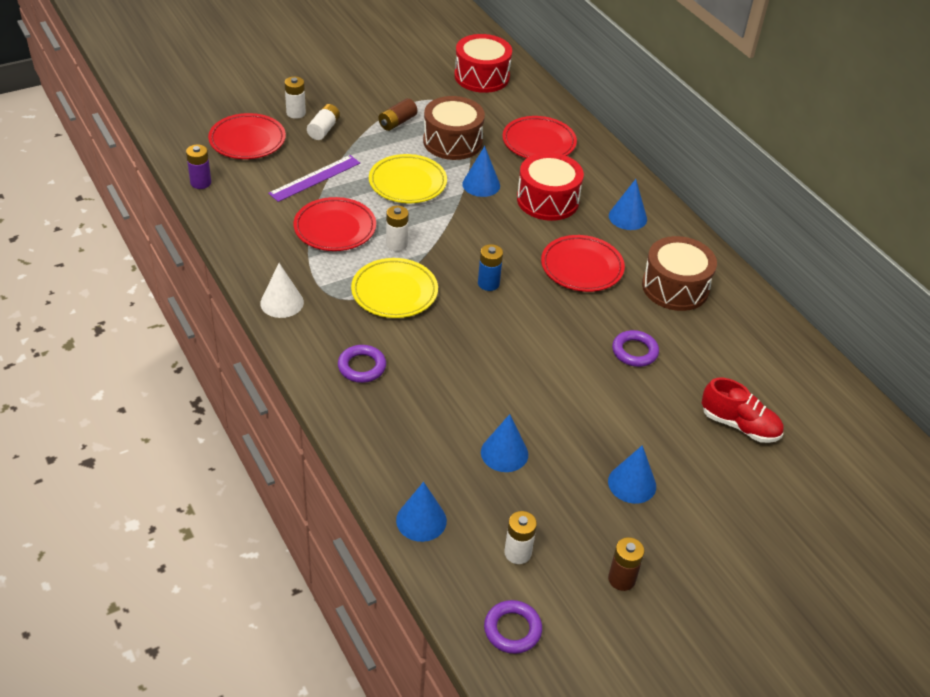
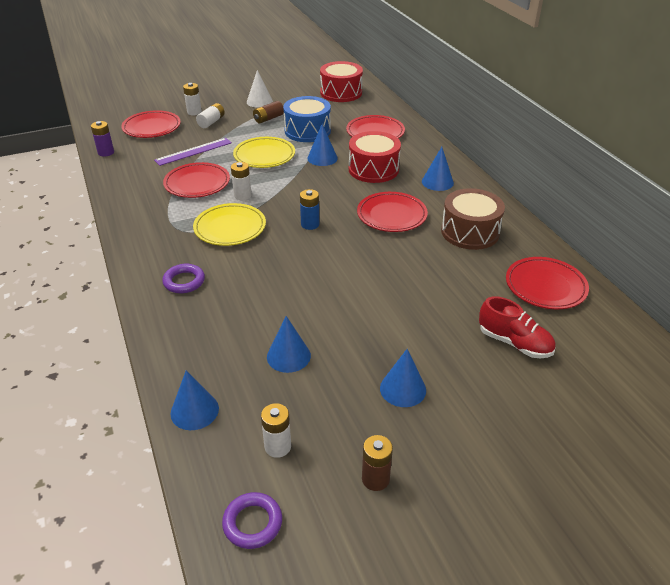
camera: 10 degrees right, 5 degrees down
(282, 302) = (135, 232): white cone -> white cone (259, 101)
(452, 141) = (307, 131): brown drum -> blue drum
(634, 351) = (425, 279): purple ring -> none
(765, 355) = (545, 286): none -> red plate

